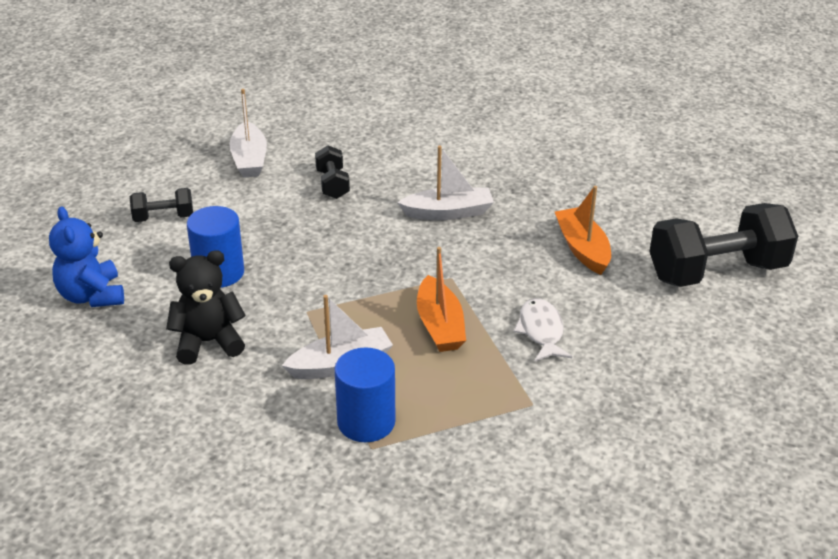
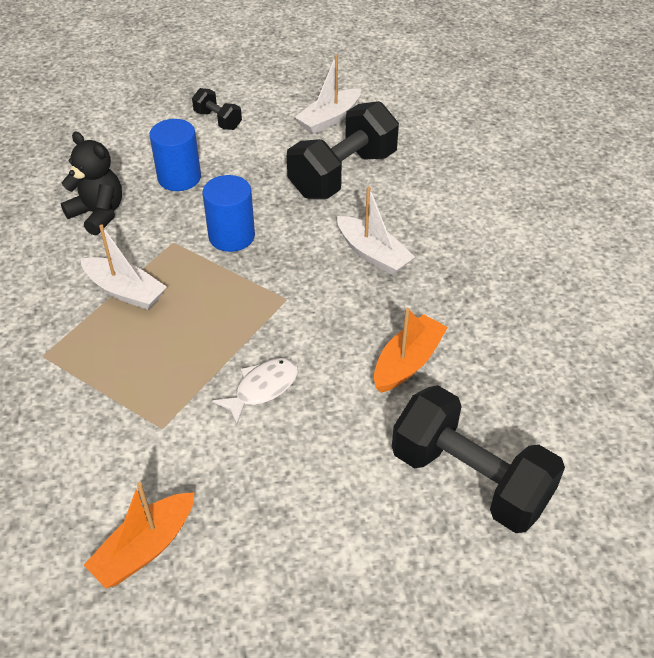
camera: 55 degrees right, 10 degrees up
(92, 296) = (104, 138): blue teddy bear -> none
(332, 184) = (343, 174): black dumbbell -> black dumbbell, size x2.09
(366, 422) = (69, 338): blue cylinder -> blue cylinder (231, 236)
(440, 325) = (217, 322): orange boat -> orange boat (145, 548)

